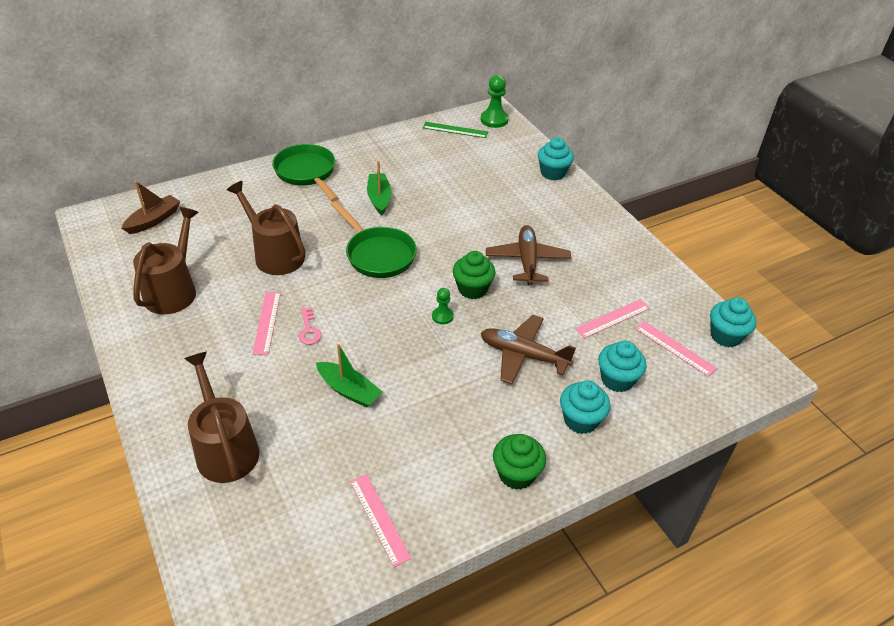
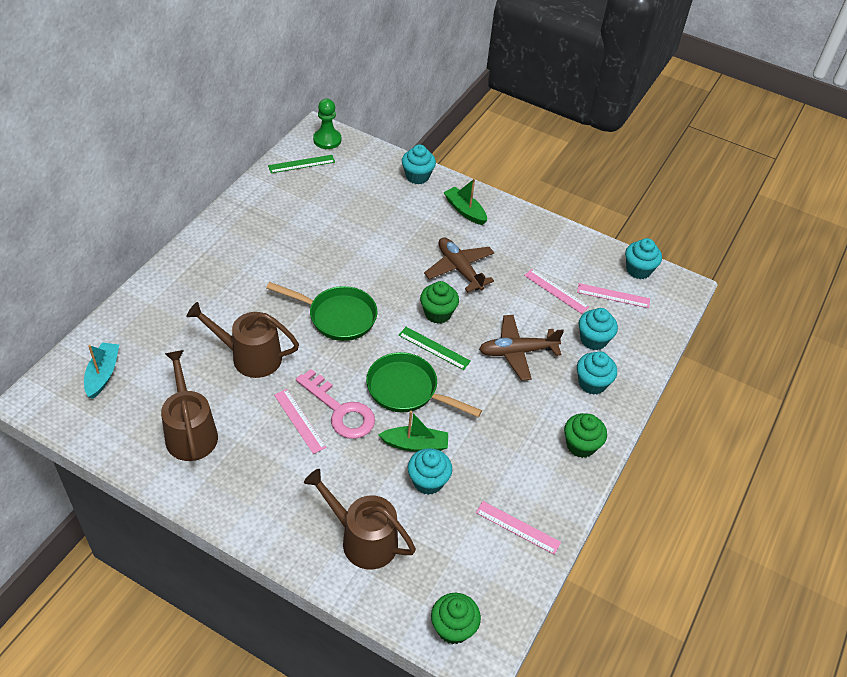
camera: 35 degrees left, 5 degrees up
(154, 220) = (103, 374): brown boat -> turquoise boat
(229, 579) = (453, 628): none -> green cupcake
(307, 173) = (205, 264): green pan -> green pan (407, 390)
(309, 330) = (340, 410): pink key -> pink key, size x2.06
(331, 429) = (428, 481): none -> turquoise cupcake
(379, 198) = (293, 262): green boat -> green boat (465, 211)
(442, 316) = (434, 348): green pawn -> green ruler
(612, 318) = (556, 291): pink ruler -> pink ruler turned 75 degrees counterclockwise

